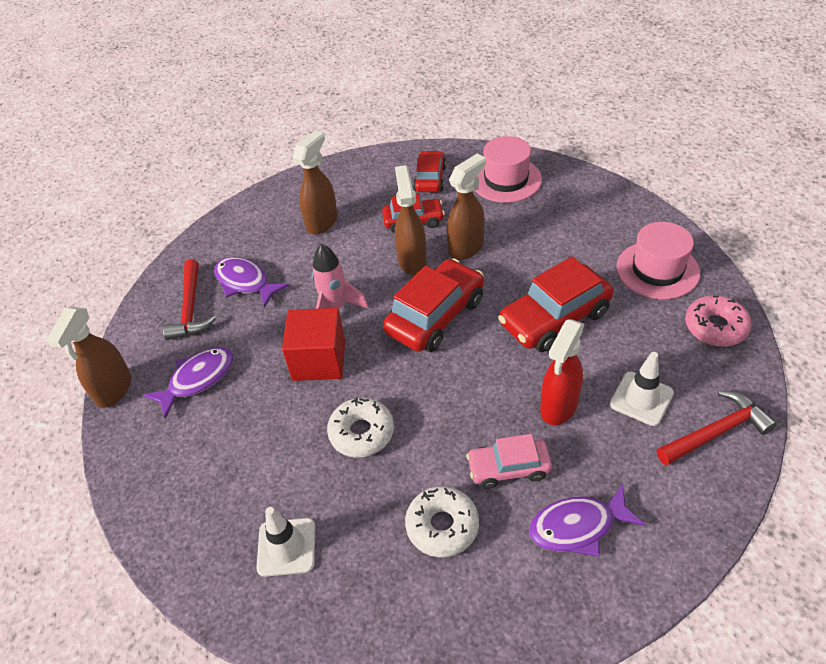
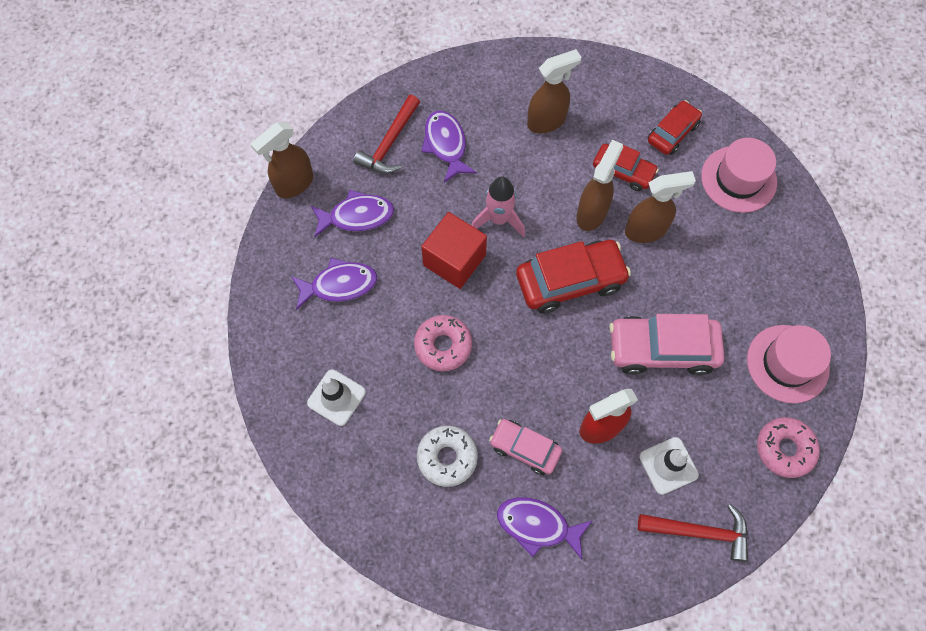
camera: 30 degrees right, 20 degrees up
(219, 445) = (339, 285): none -> purple fish
(361, 433) = (443, 345): white donut -> pink donut
(554, 318) = (662, 349): red car -> pink car

